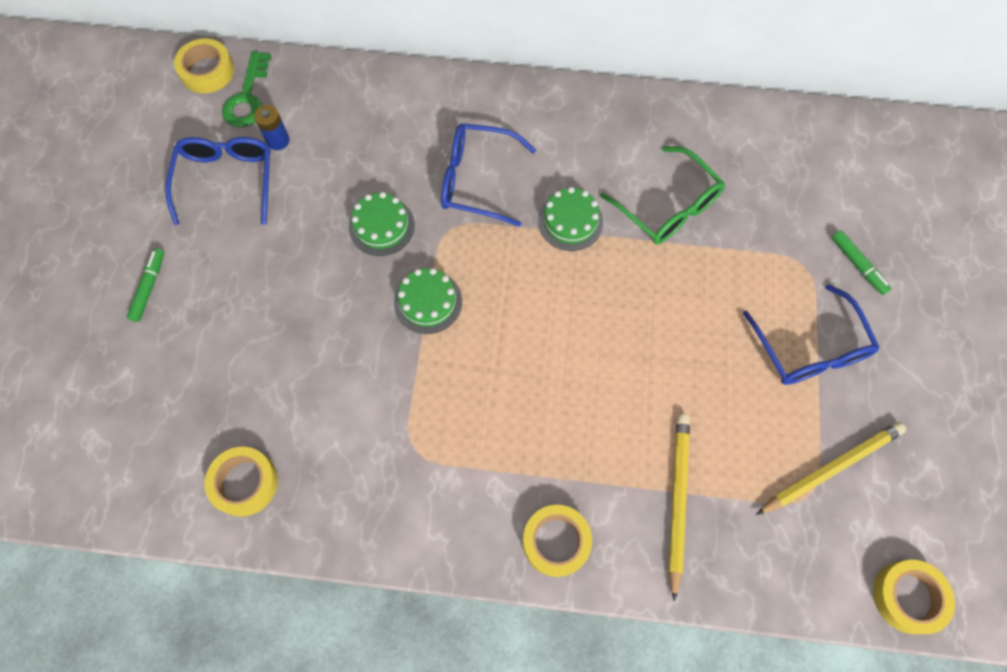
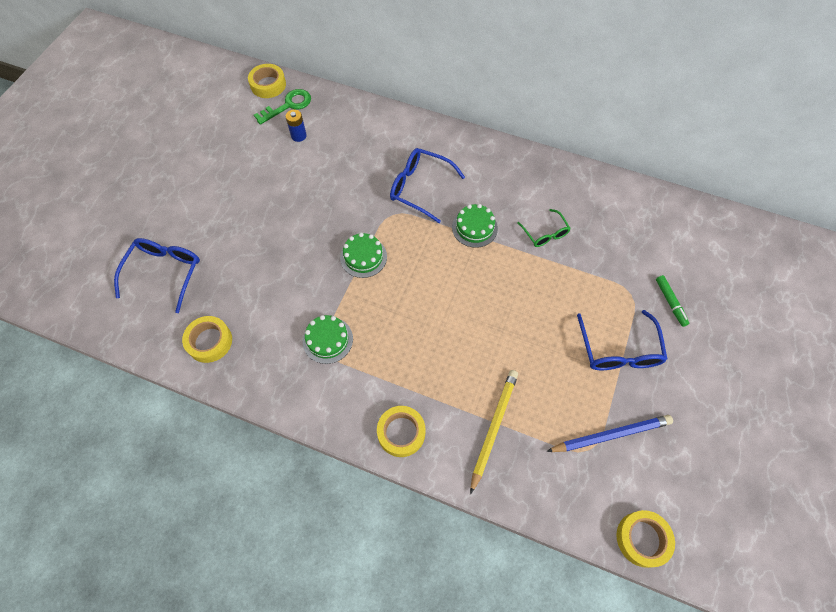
camera: 15 degrees right, 5 degrees down
(149, 287) = (189, 207): green marker -> none
(227, 180) = (259, 153): blue glasses -> blue glasses (165, 272)
(247, 97) = (288, 105): green key -> green key turned 150 degrees counterclockwise
(381, 226) = (348, 203): green cake -> green cake (327, 340)
(668, 207) = (545, 233): green glasses -> green glasses, size x0.61
(831, 468) = (611, 435): yellow pencil -> blue pencil

